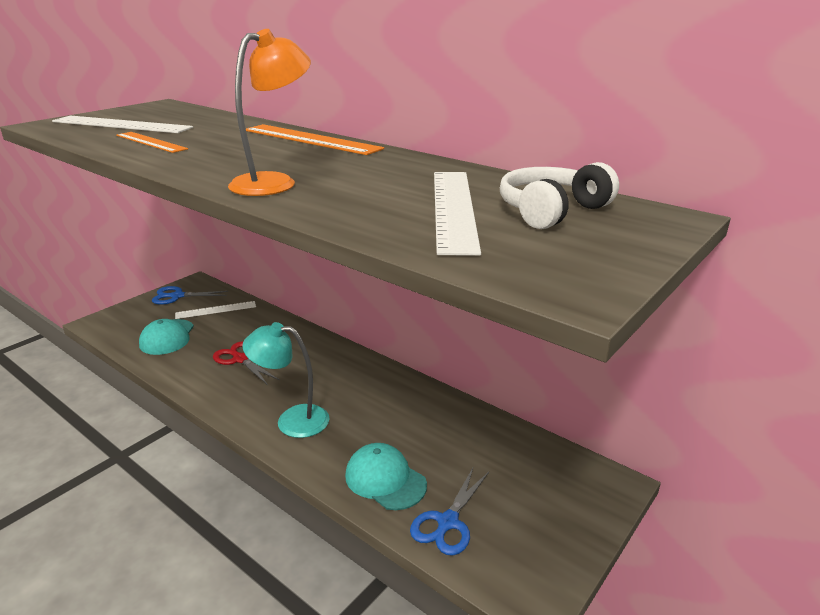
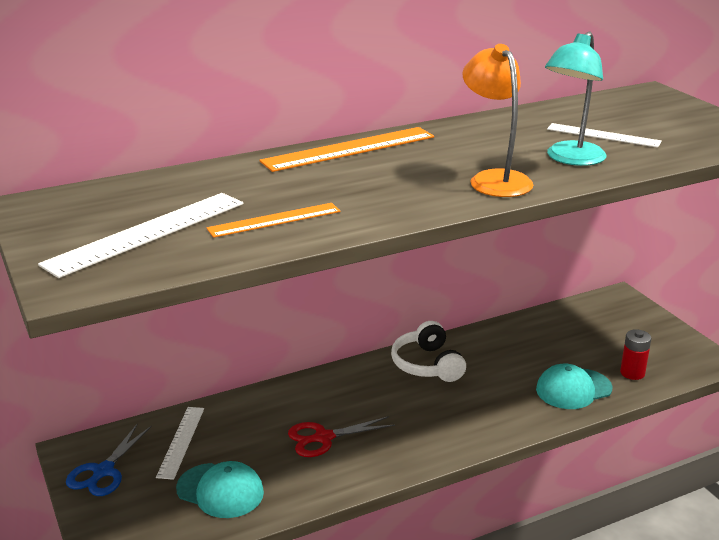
camera: 65 degrees left, 0 degrees up
(292, 420) = (463, 421): turquoise lamp -> turquoise lamp (571, 159)
(447, 522) = (632, 373): blue scissors -> red battery
(454, 208) = (603, 135): white ruler -> white ruler, size x0.63
(551, 211) = (624, 113): white headphones -> white headphones (427, 365)

